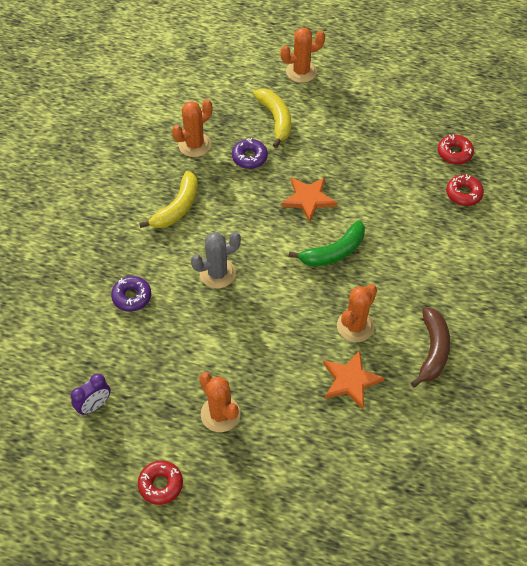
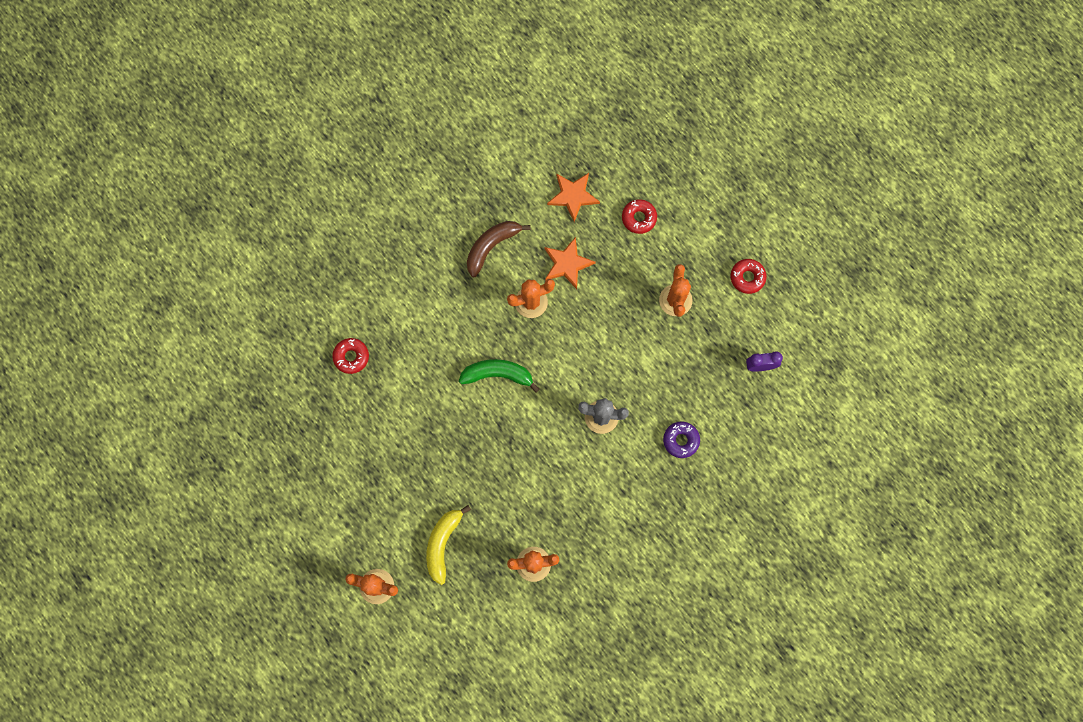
camera: 145 degrees left, 20 degrees up
(177, 207) = (592, 504): yellow banana -> none
(249, 157) = (496, 516): purple donut -> none
(308, 199) = (479, 438): orange star -> orange star (573, 196)
(454, 153) = (322, 400): red donut -> red donut (639, 218)

